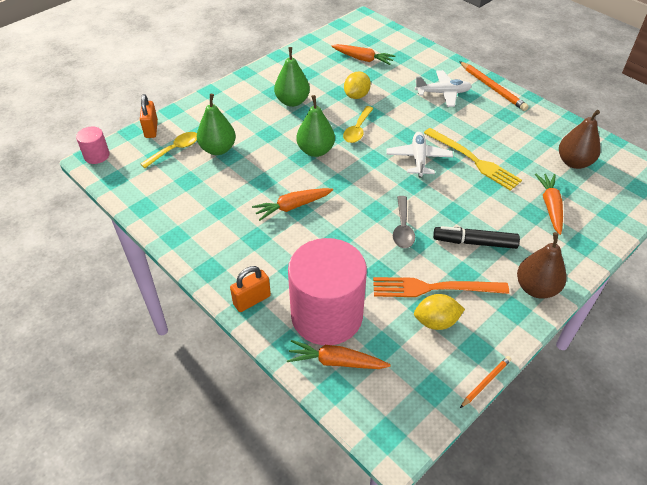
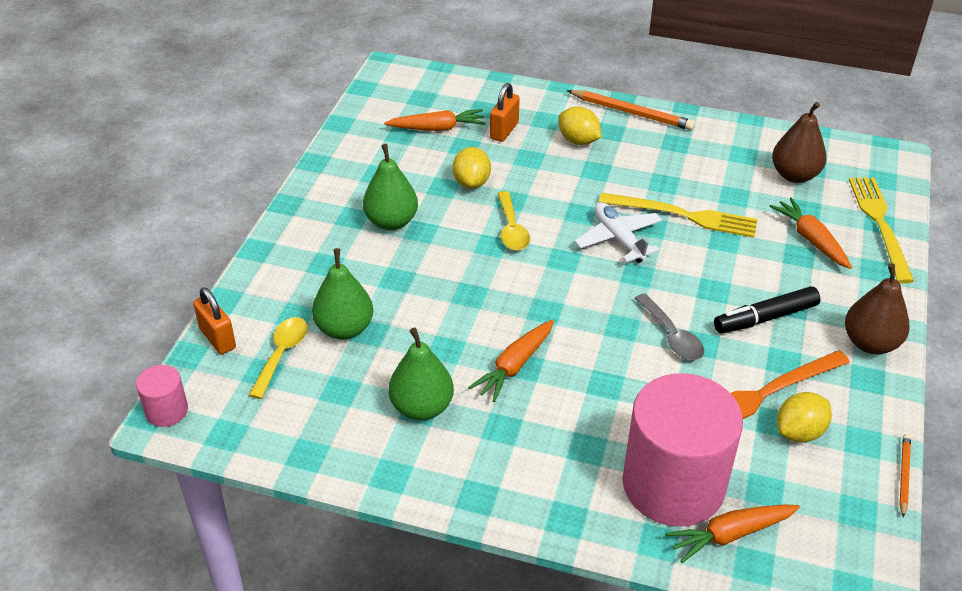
camera: 30 degrees left, 5 degrees down
(252, 300) = (567, 510): orange padlock -> orange padlock (504, 131)
(315, 151) = (481, 278): green pear -> green pear (422, 407)
(443, 93) = (578, 140): white plane -> yellow lemon
(611, 215) = (880, 224): none -> yellow fork

